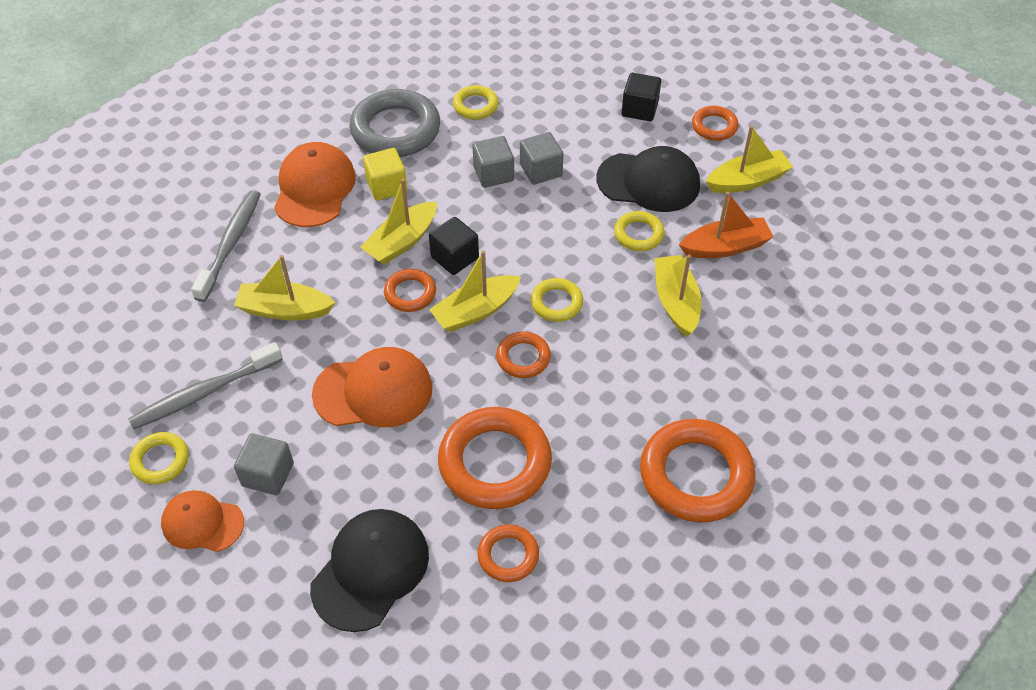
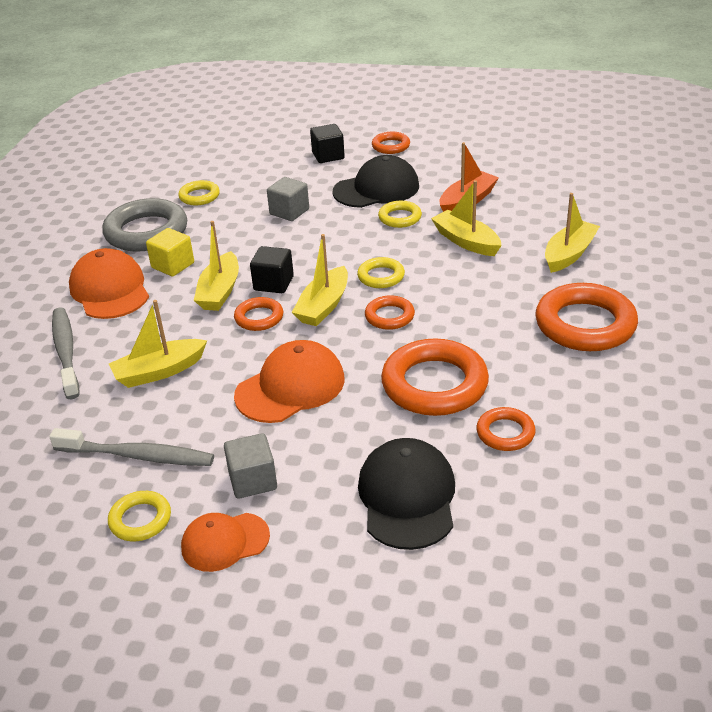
camera: 30 degrees left, 15 degrees down
(204, 393) = (137, 455): grey toothbrush -> grey toothbrush turned 105 degrees counterclockwise
(493, 174) = (254, 227): grey cube -> none
(747, 181) = (444, 164): yellow boat -> yellow boat (569, 254)

